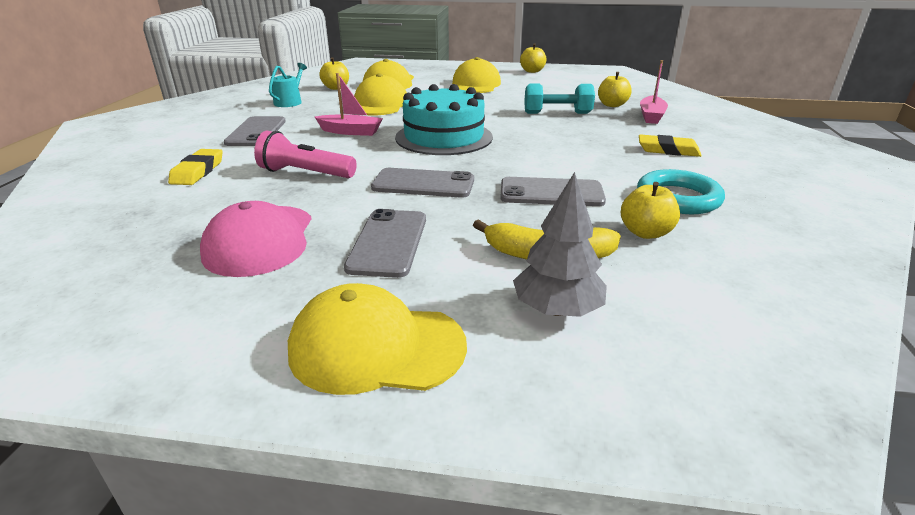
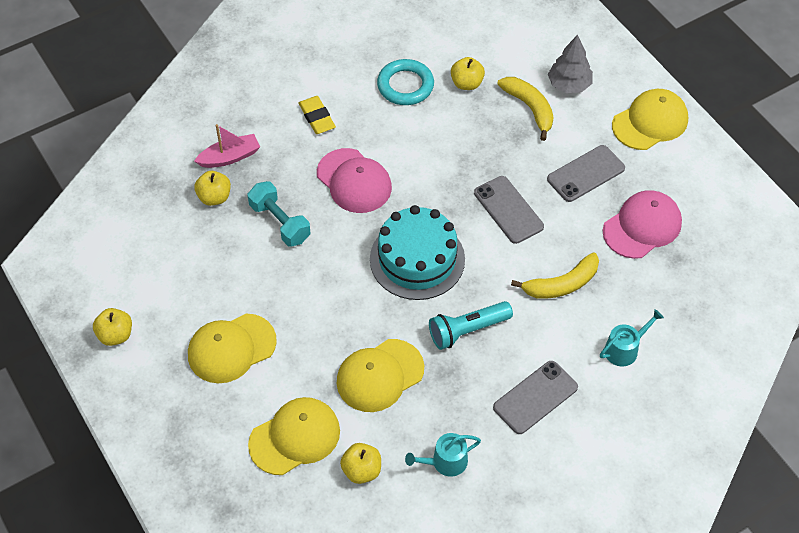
camera: 130 degrees left, 25 degrees up
(198, 171) = (624, 349): yellow eraser -> turquoise watering can
(305, 173) = (561, 284): pink flashlight -> yellow banana
(351, 132) = (467, 331): pink boat -> turquoise flashlight
(376, 347) = (650, 122): yellow cap -> yellow cap turned 90 degrees counterclockwise
(551, 193) = (456, 142): grey phone -> none
(564, 142) = (354, 181): none -> pink cap

